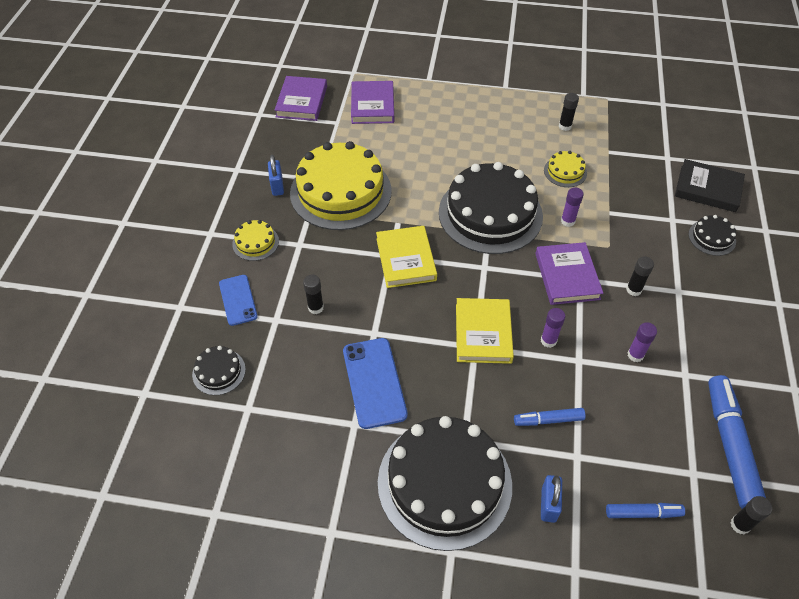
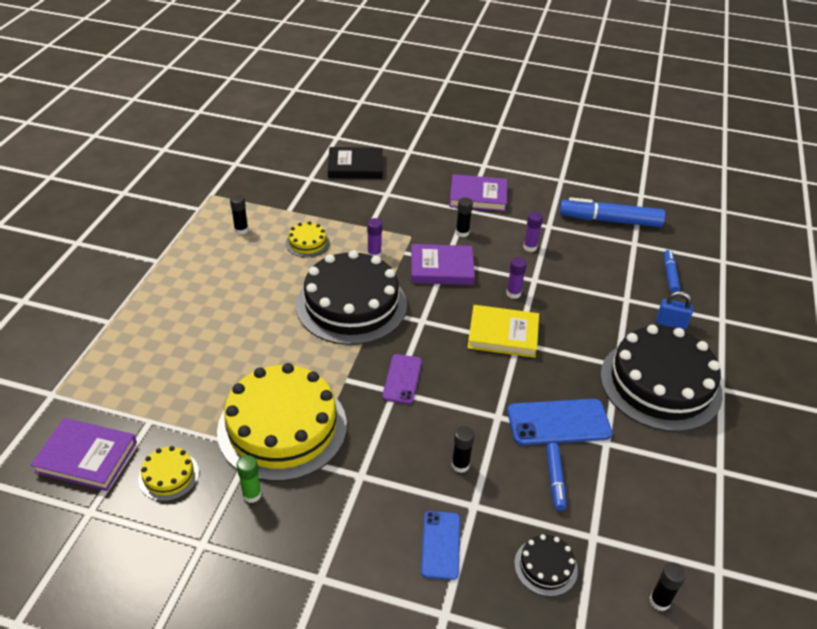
camera: 85 degrees left, 10 degrees down
(238, 300) = (440, 545): blue phone -> blue phone turned 75 degrees counterclockwise
(255, 242) = (348, 523): yellow cake -> yellow cake (169, 475)
(277, 186) = (252, 494): blue padlock -> green glue stick
(372, 105) = (133, 380): purple book -> purple book (478, 196)
(406, 259) = (402, 379): yellow book -> purple phone
(548, 420) = (594, 309): blue marker -> blue marker (555, 480)
(708, 189) = (355, 166): black book -> black book turned 60 degrees clockwise
(712, 237) = (411, 178): black cake -> none
(740, 525) = (671, 232): black glue stick -> black glue stick (659, 601)

